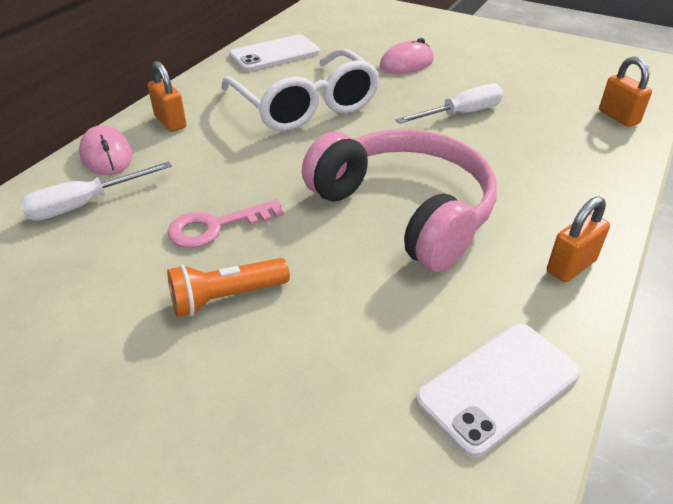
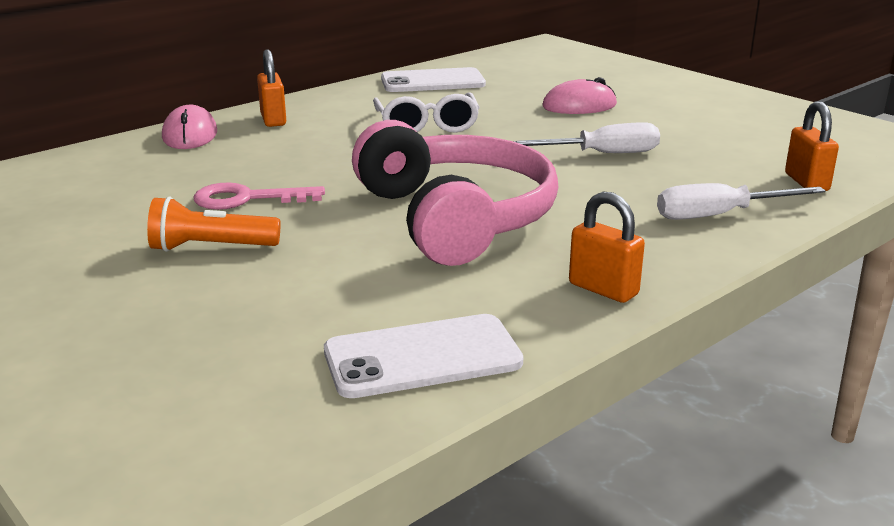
camera: 20 degrees right, 15 degrees down
(84, 204) = (139, 165): white screwdriver -> white screwdriver (719, 215)
(306, 106) = (427, 125): white glasses -> white glasses, size x0.63
(571, 266) = (603, 289): orange padlock -> orange padlock turned 60 degrees clockwise

